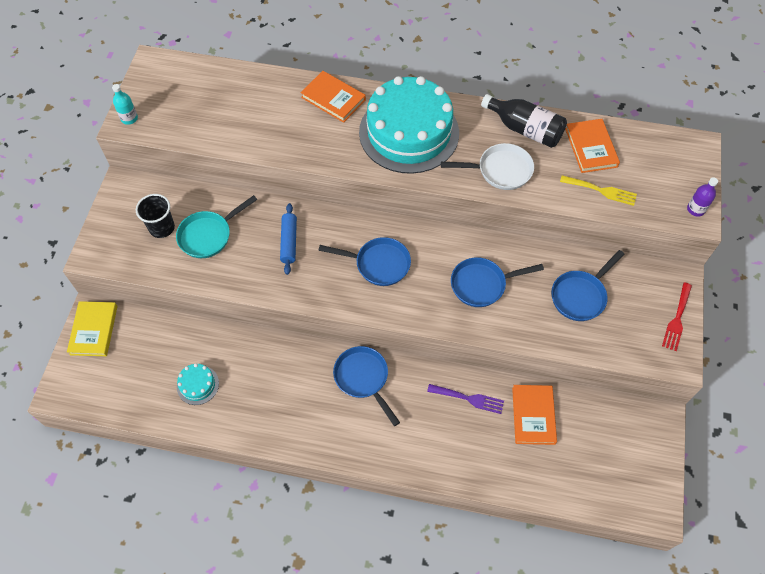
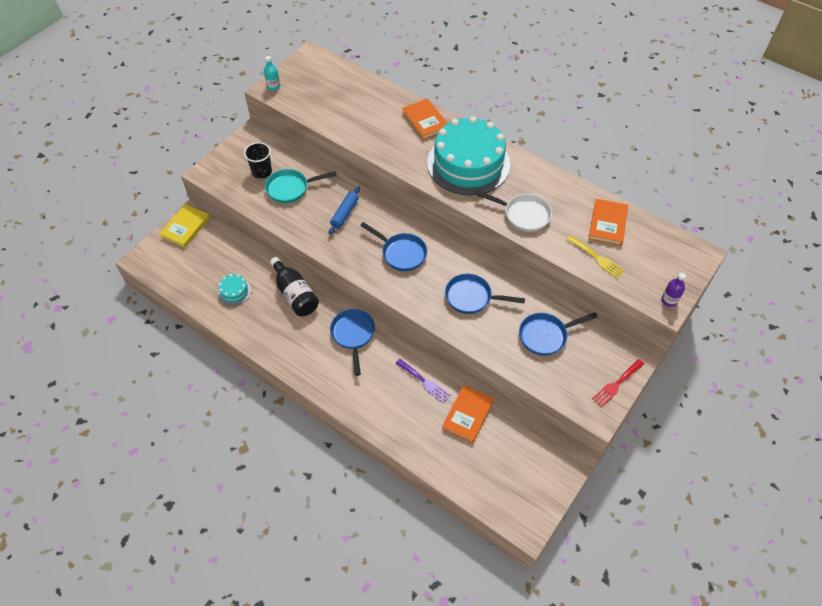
camera: 25 degrees right, 5 degrees down
(525, 129) = (561, 192): black bottle -> black bottle (295, 294)

